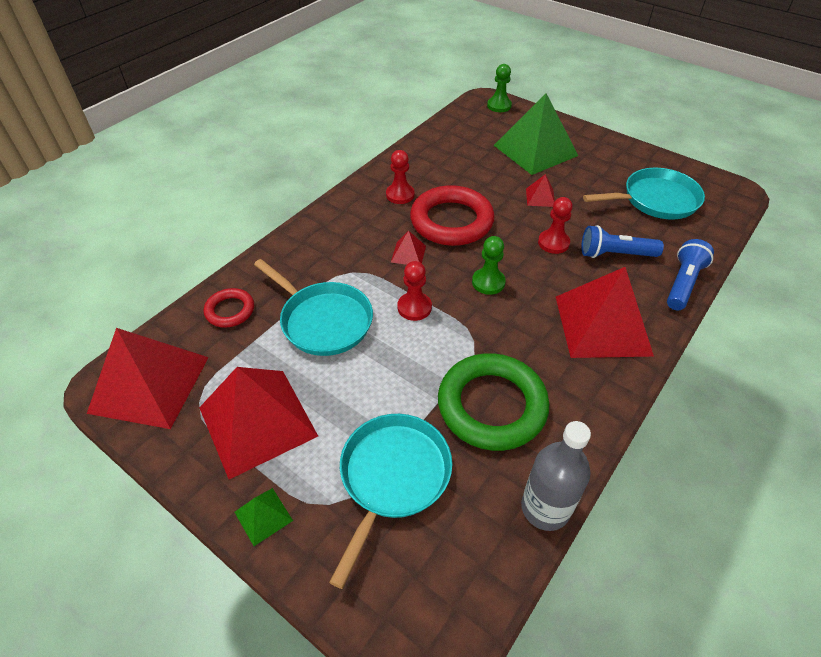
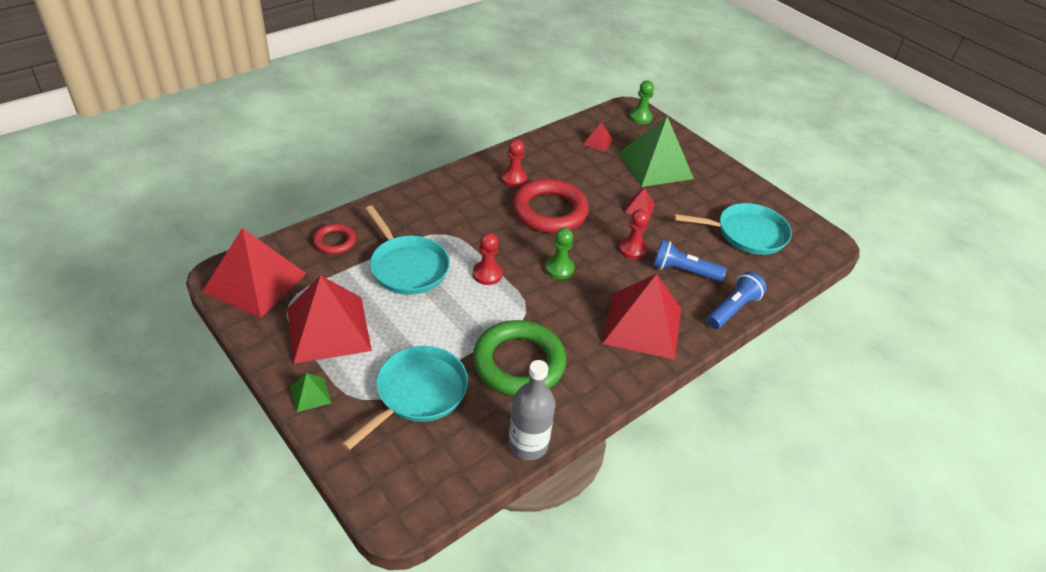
camera: 10 degrees right, 5 degrees down
(408, 254) = (500, 230): red pyramid -> red pyramid (597, 142)

